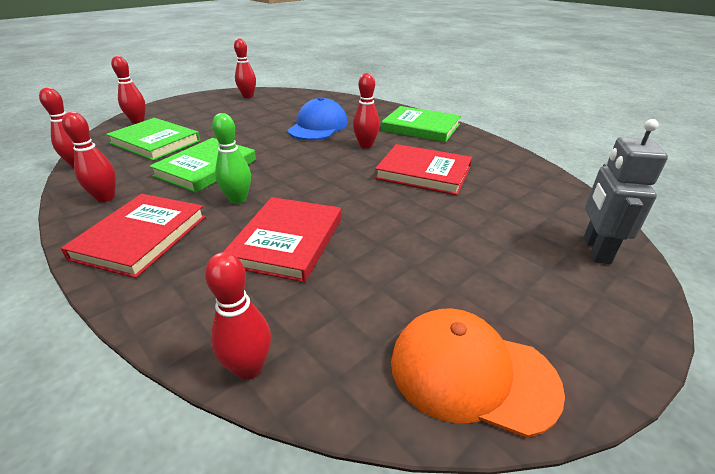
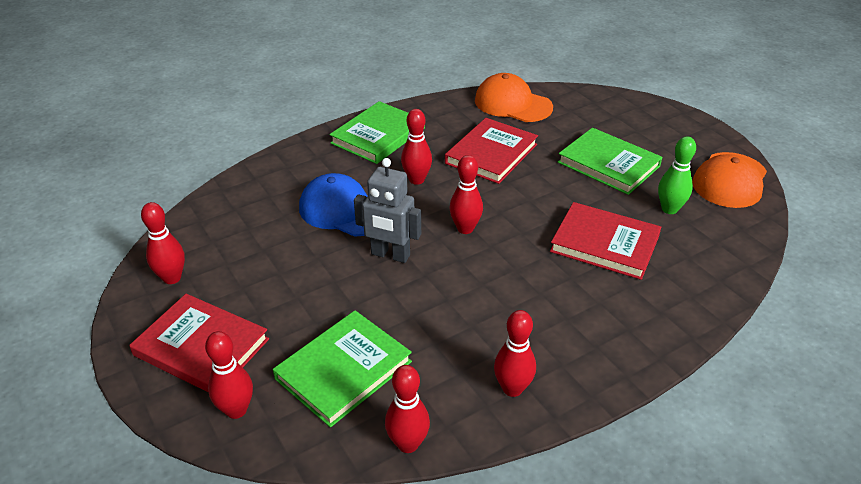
camera: 80 degrees left, 5 degrees up
(141, 237) = (597, 341): red book -> red book (201, 347)
(206, 168) = (447, 306): green book -> green book (608, 164)
(238, 200) = (529, 276): green bowling pin -> green bowling pin (669, 209)
(249, 368) = (742, 263): red bowling pin -> red bowling pin (465, 229)
(529, 178) = (512, 104): none -> orange cap
(595, 250) = (616, 107): grey robot -> grey robot (390, 255)

